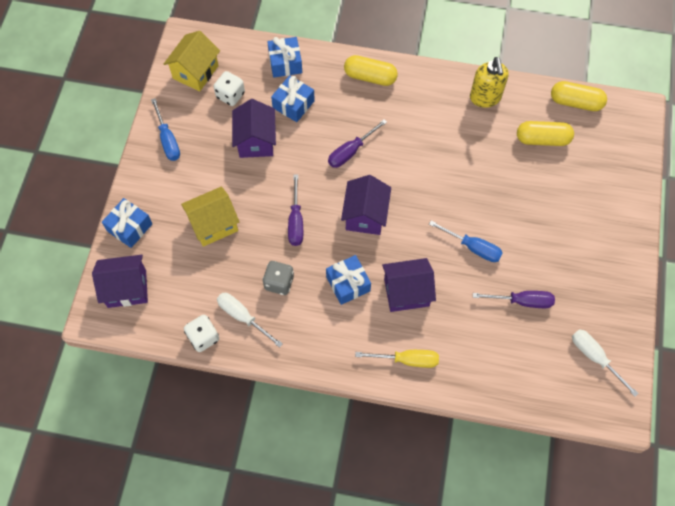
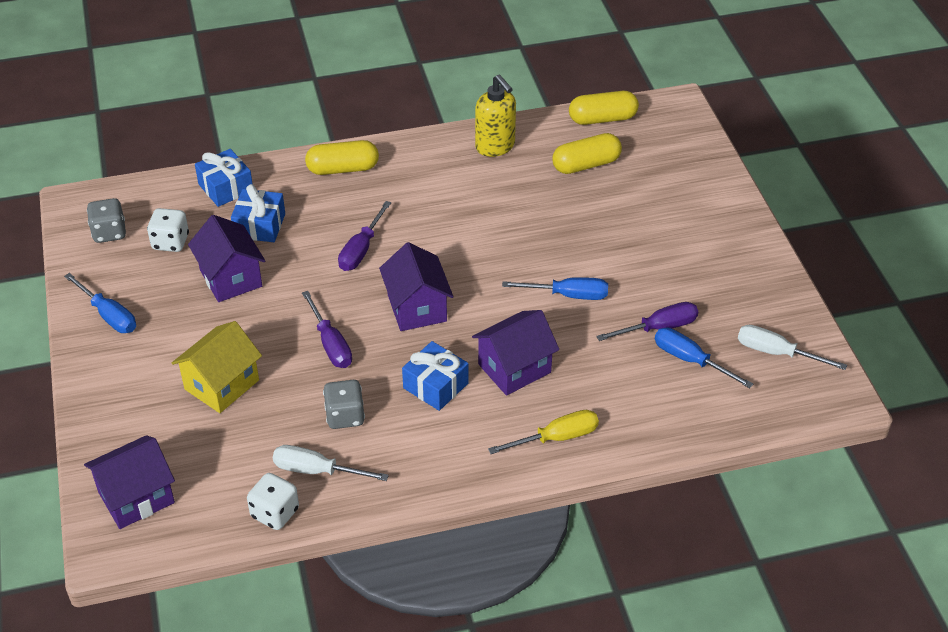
camera: 25 degrees left, 20 degrees down
(129, 227) = (104, 428): blue gift -> none
(195, 72) = (109, 233): yellow house -> grey dice
(530, 337) = (690, 360): none -> blue screwdriver

